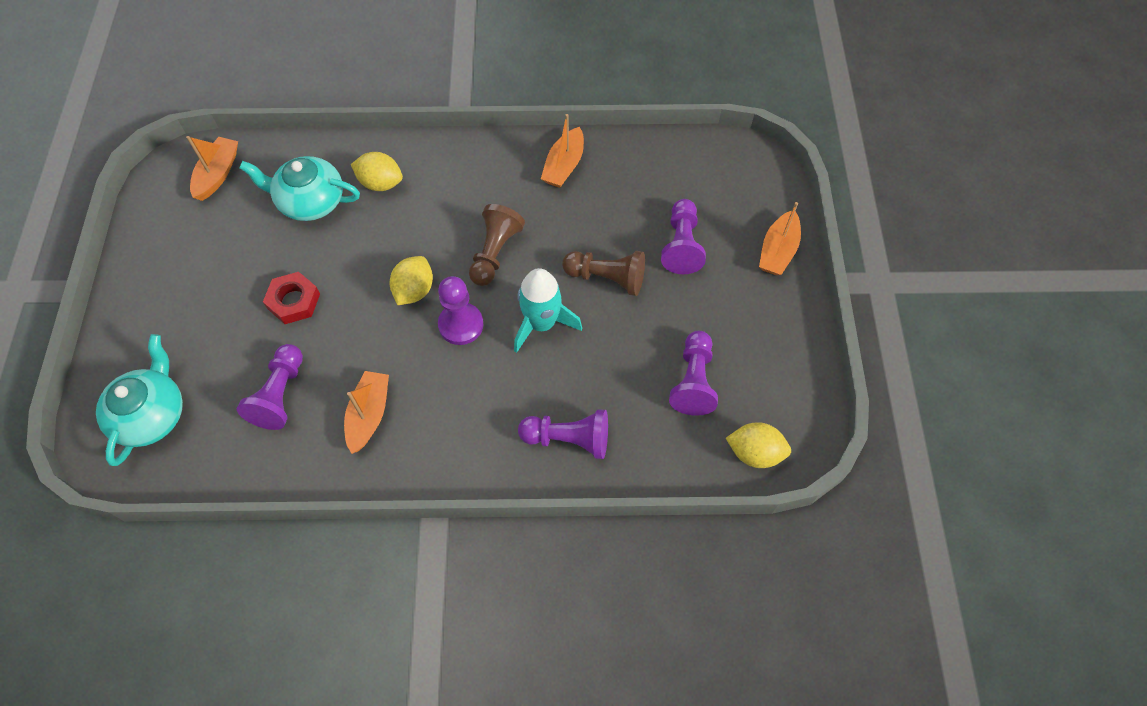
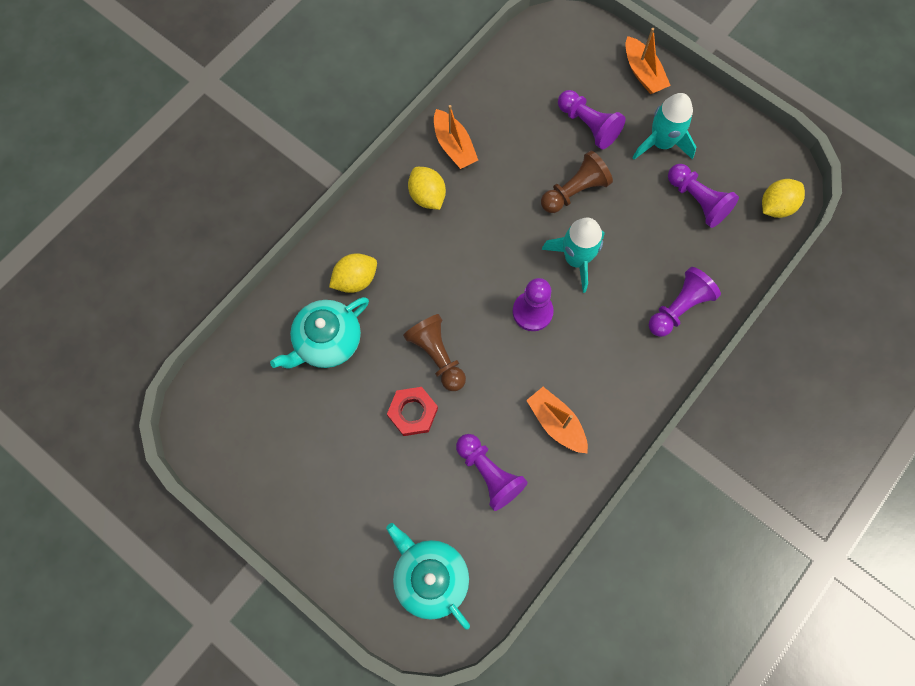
camera: 50 degrees left, 10 degrees up
(218, 174) = (235, 393): orange boat -> none
(414, 290) = (476, 322): yellow lemon -> yellow lemon (427, 196)
(495, 253) = (490, 246): brown pawn -> brown pawn (437, 355)
(722, 312) = (661, 143): none -> turquoise rocket

